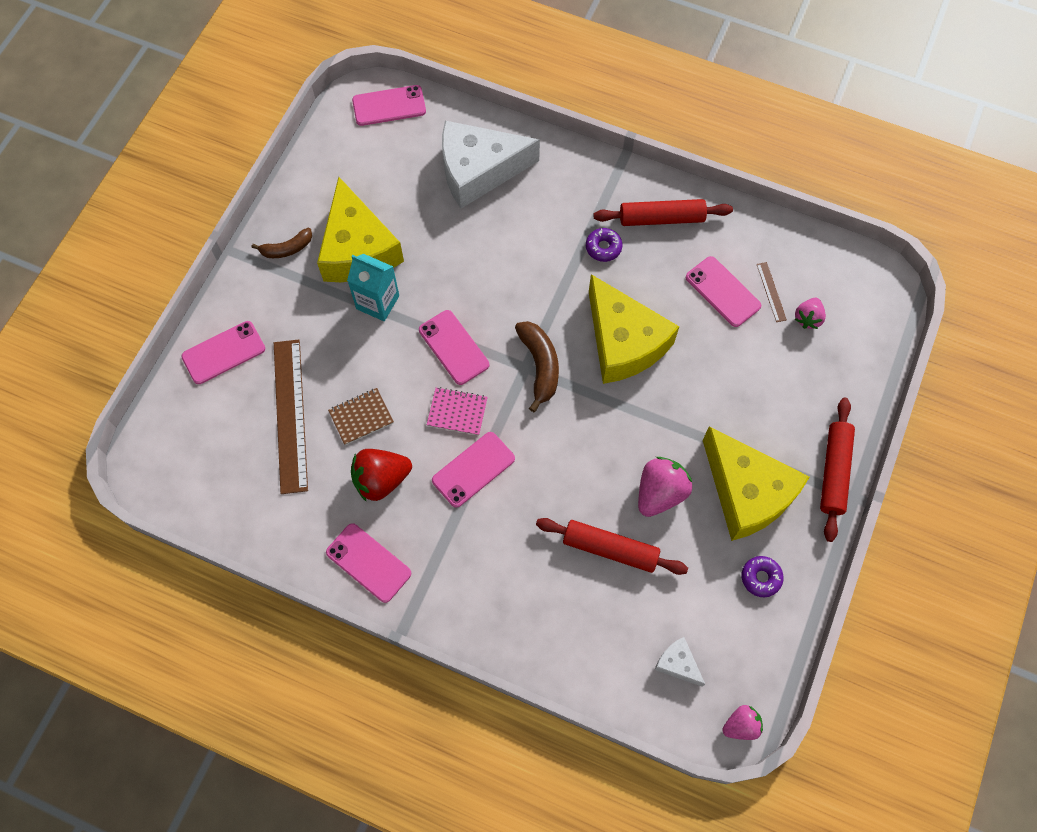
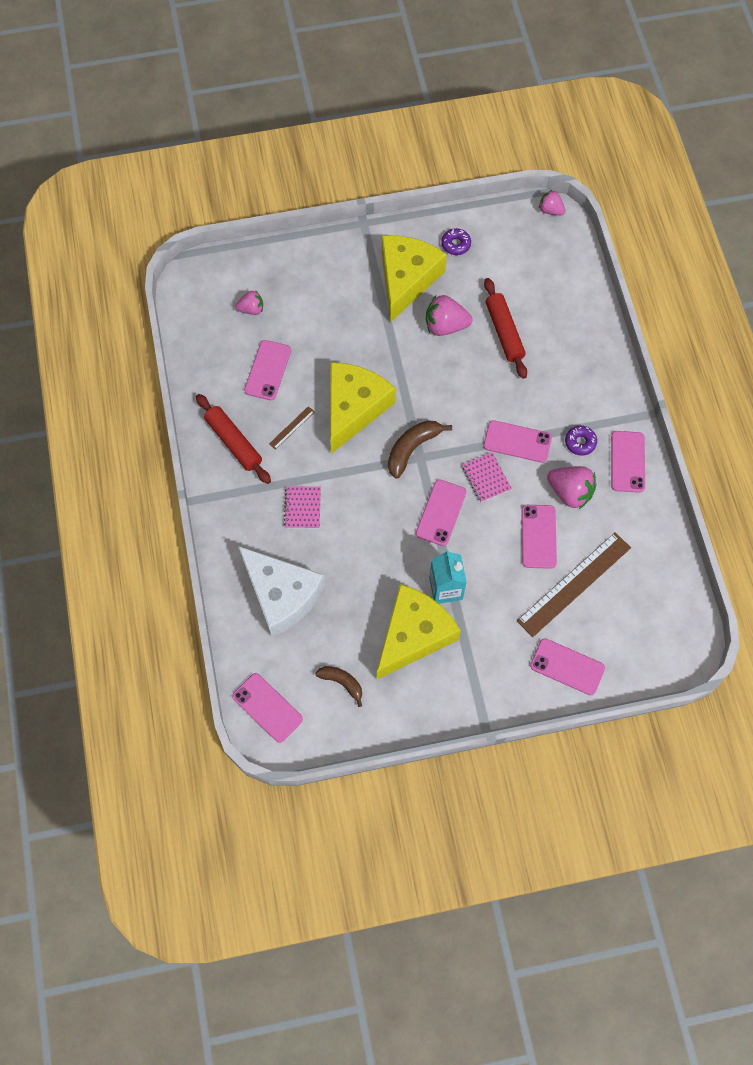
camera: 125 degrees left, 0 degrees up
(287, 249) = (452, 687): brown banana -> brown banana (342, 682)
(361, 417) = (538, 536): brown notebook -> pink phone
(381, 480) = (570, 492): red strawberry -> pink strawberry
(549, 235) = (302, 508): none -> pink notebook
(603, 247) = (287, 466): purple donut -> purple donut (580, 442)
(677, 664) = (543, 259): white cheese -> none
(771, 292) = (246, 341): brown ruler -> brown ruler (292, 428)
(834, 472) = (354, 241): red rolling pin -> none

